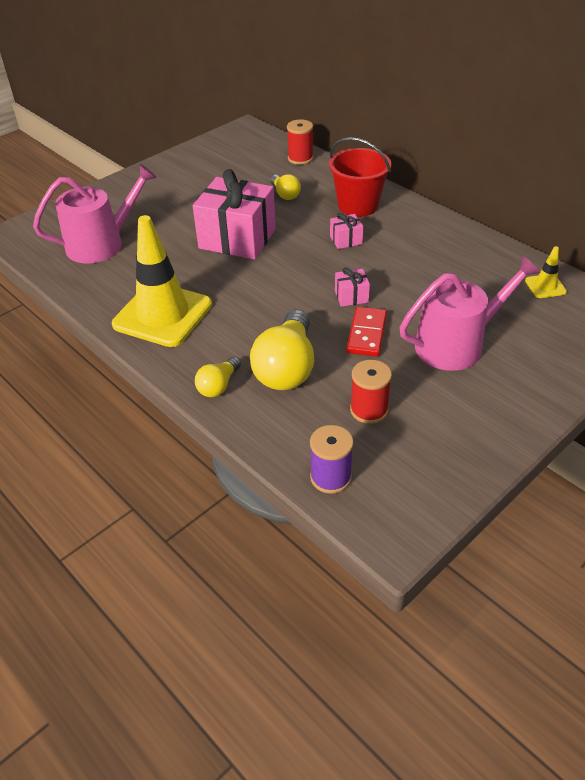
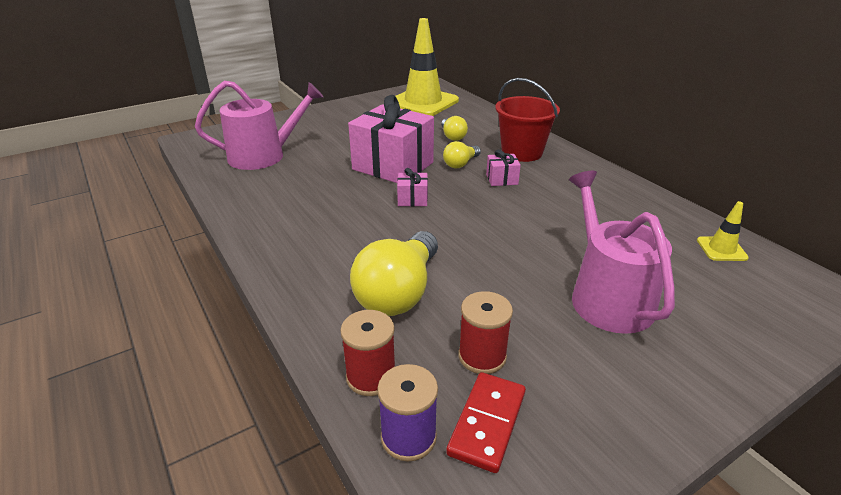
camera: 10 degrees right, 10 degrees down
(162, 314) = (290, 222): yellow traffic cone -> yellow traffic cone (423, 102)
(218, 385) = (315, 300): yellow light bulb -> yellow light bulb (460, 164)
(300, 158) = (476, 111): red spool -> red spool (371, 377)
(351, 296) = (493, 230): pink gift -> pink gift (412, 199)
(366, 334) = (501, 270): red domino -> red domino (487, 423)
(457, 344) = (607, 296): pink watering can -> pink watering can turned 90 degrees counterclockwise

